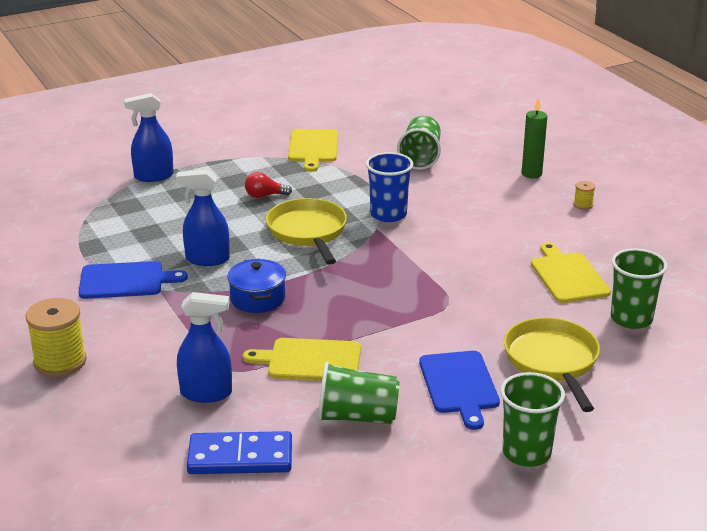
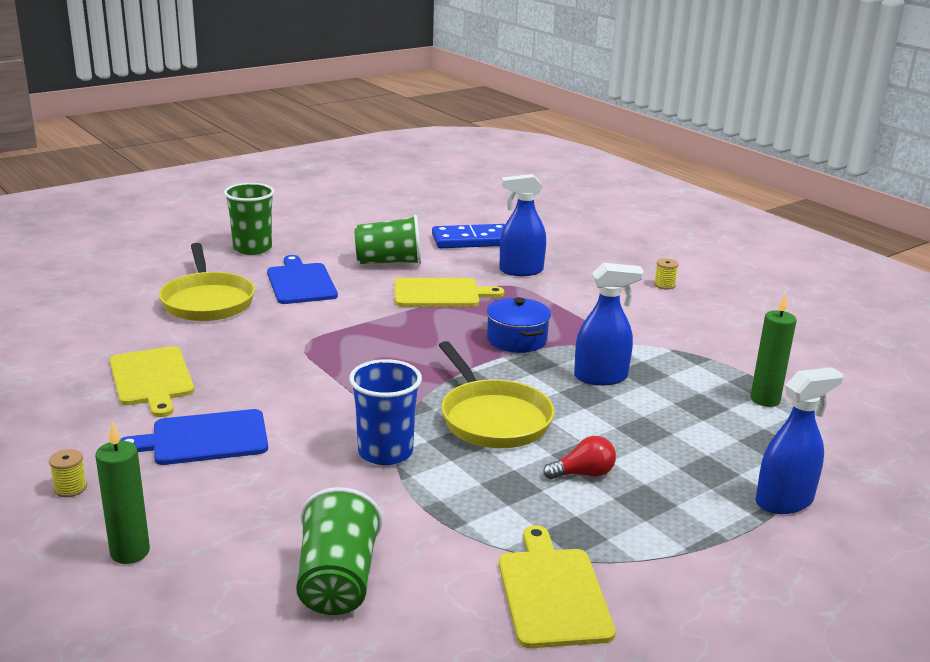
camera: 170 degrees right, 5 degrees down
(60, 362) = (664, 285): yellow spool -> yellow spool, size x0.46
(95, 235) = (765, 400): none -> green candle
(125, 281) = (673, 350): blue cutting board -> blue cutting board (204, 438)
(631, 319) = (102, 338): green cup -> none

